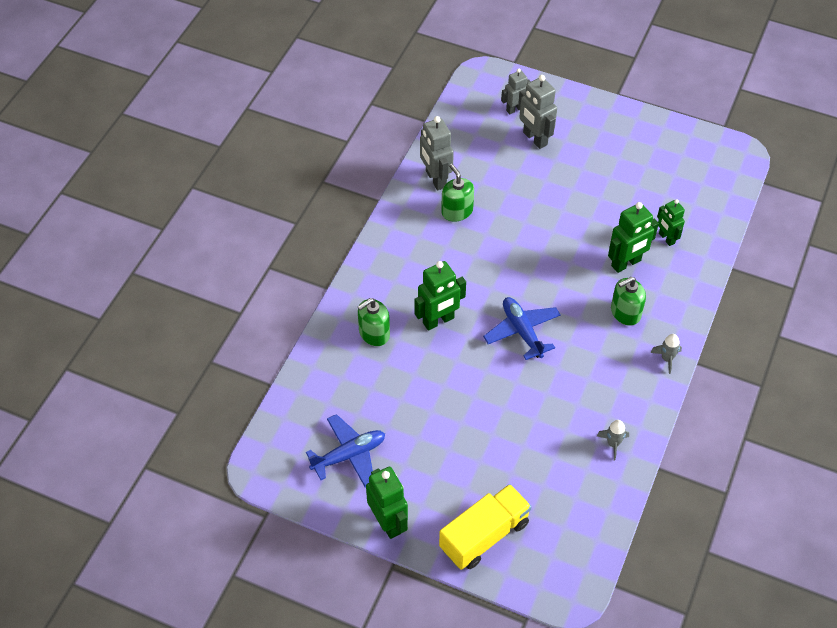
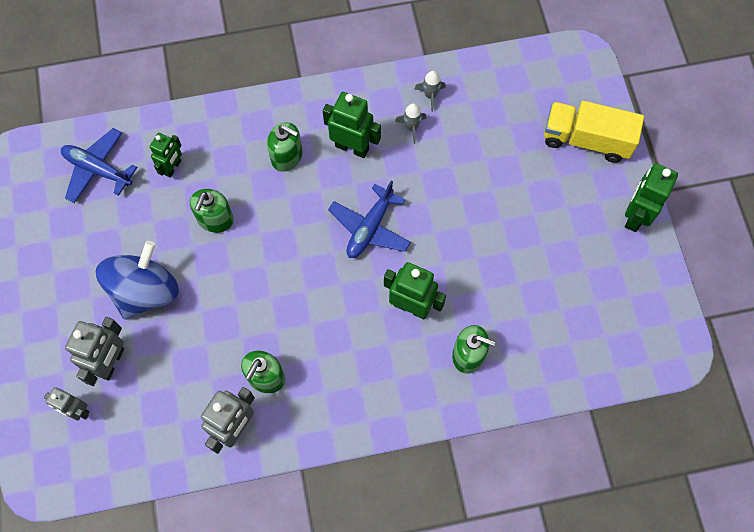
camera: 125 degrees left, 15 degrees up
(349, 455) = (604, 288): blue plane -> blue plane (98, 169)
(574, 178) = (145, 291): none -> blue spinning top
(602, 242) = (215, 219): none -> green soap dispenser
(626, 263) = (227, 185): green robot -> green robot (352, 147)
(666, 359) = (314, 99): grey rocket -> grey rocket (411, 127)

